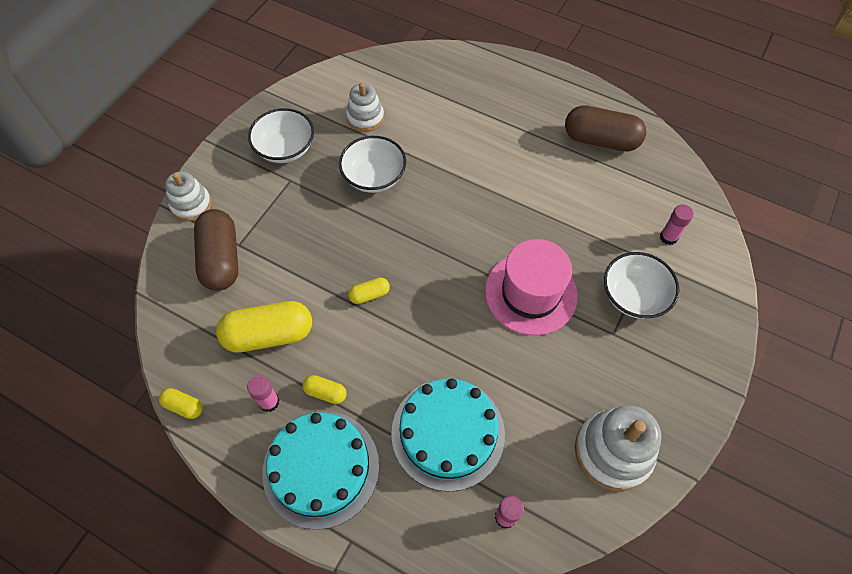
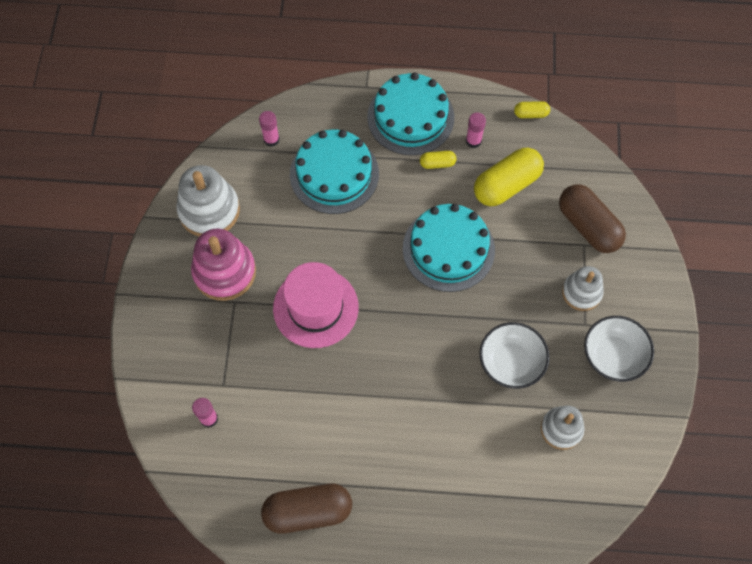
camera: 155 degrees right, 5 degrees up
(191, 204) = (652, 262): white stacking toy -> white stacking toy (581, 292)
(369, 295) = (448, 249): yellow capsule -> turquoise cake
(615, 369) = (224, 272): none -> pink stacking toy
(633, 296) = (226, 343): white bowl -> none

